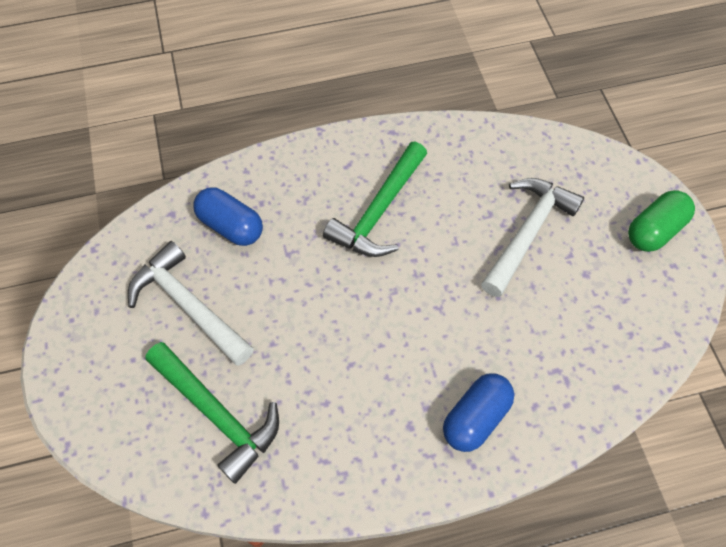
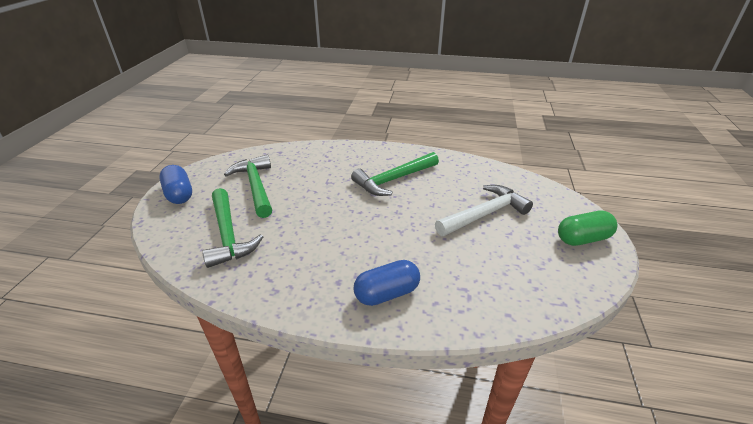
camera: 25 degrees right, 25 degrees down
(188, 305) = (255, 186): white hammer -> green hammer
(231, 226) = (305, 164): blue capsule -> blue capsule (179, 194)

